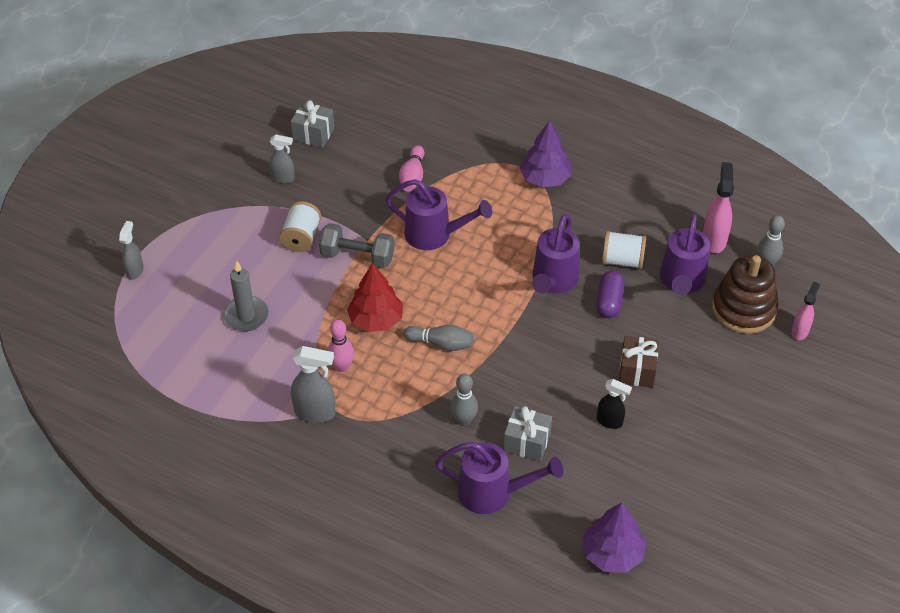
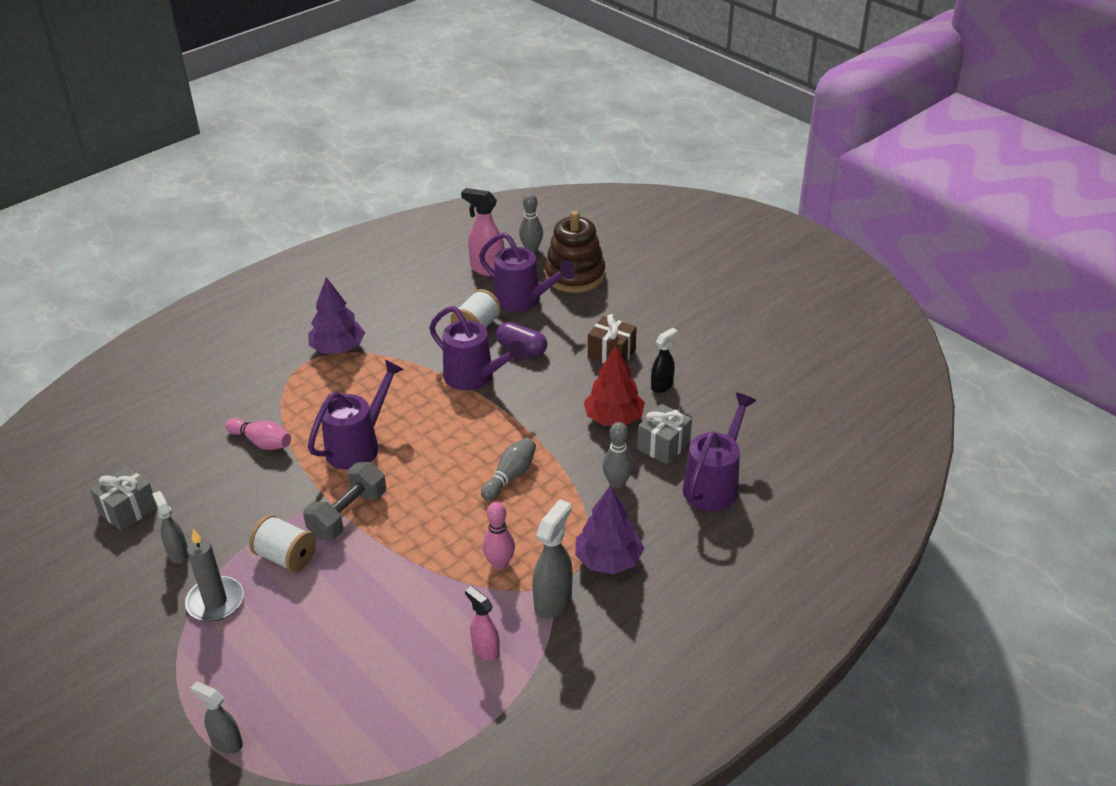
camera: 70 degrees left, 10 degrees down
(246, 316) = (376, 636): grey candle -> grey candle (215, 601)
(283, 178) = (178, 553): grey spray bottle -> grey spray bottle turned 60 degrees counterclockwise
(376, 320) = (449, 520): red tree -> red tree (613, 418)
(612, 553) = (808, 423): purple tree -> purple tree (608, 560)
(800, 331) = (615, 253): pink spray bottle -> pink spray bottle (485, 650)

